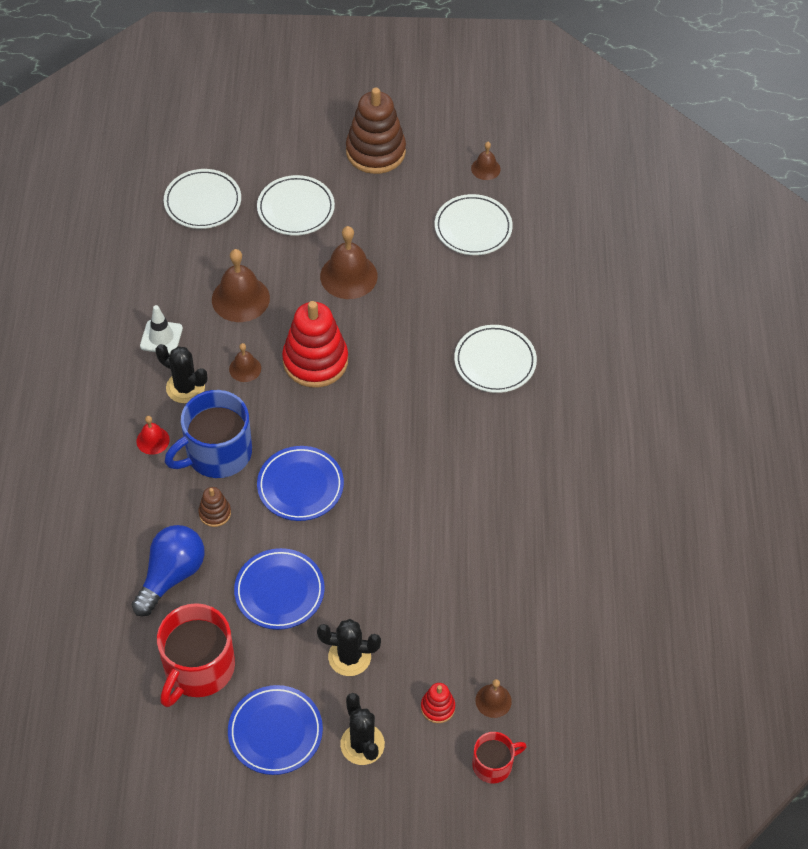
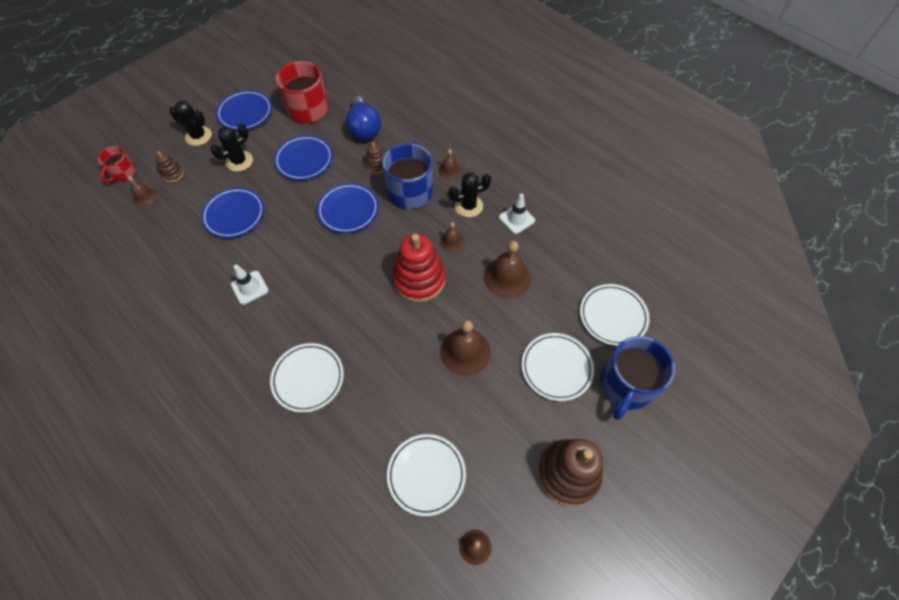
camera: 135 degrees right, 5 degrees up
(153, 440) = (449, 170): red bell -> brown bell
(262, 159) = (626, 385): none -> blue mug
(417, 585) = (234, 215): none -> blue plate
(437, 707) = (173, 174): red stacking toy -> brown stacking toy
(472, 486) = (249, 287): none -> white traffic cone

